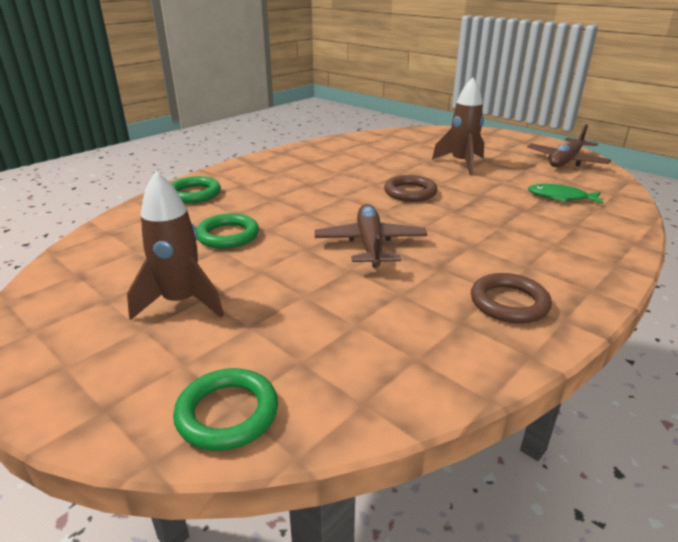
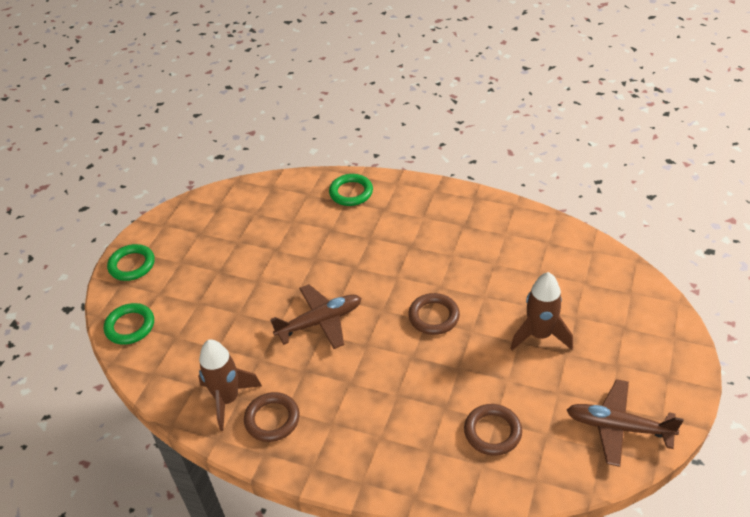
camera: 70 degrees right, 15 degrees up
(181, 302) = (208, 264): brown rocket -> brown rocket (228, 399)
(228, 235) = (295, 243): green ring -> green ring (132, 265)
(560, 197) = (492, 432): green fish -> brown ring

